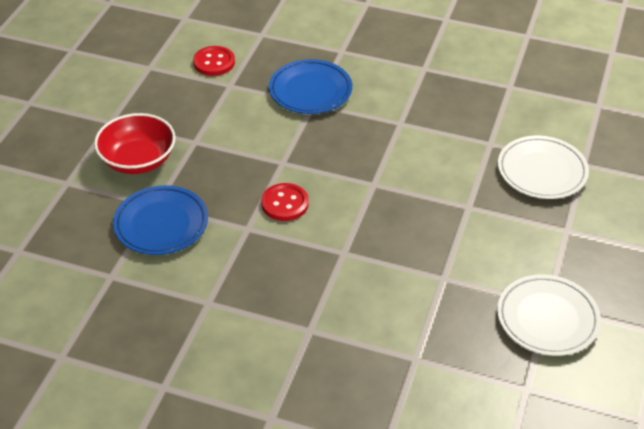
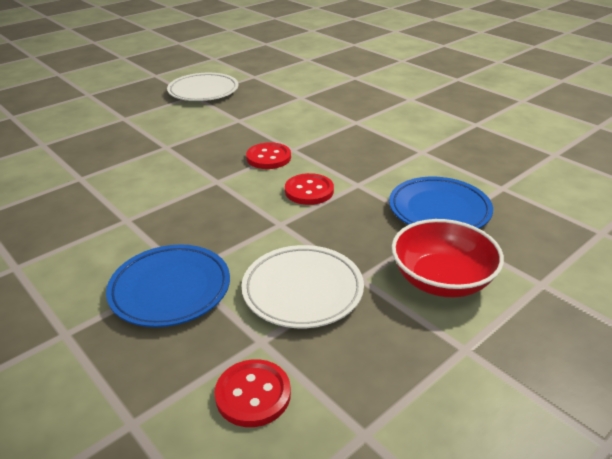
camera: 150 degrees left, 10 degrees down
(355, 230) = (268, 157): none -> red button
(542, 171) = (79, 149): white plate -> white plate (302, 290)

